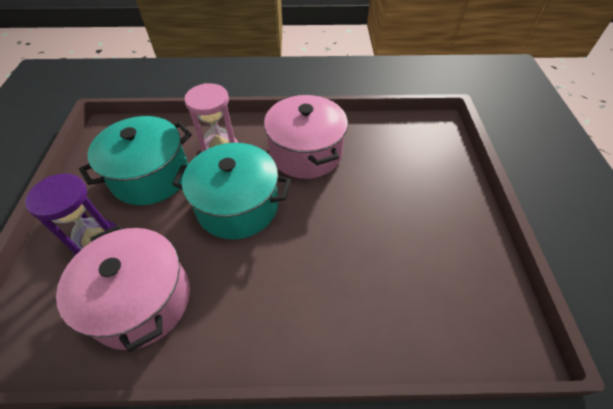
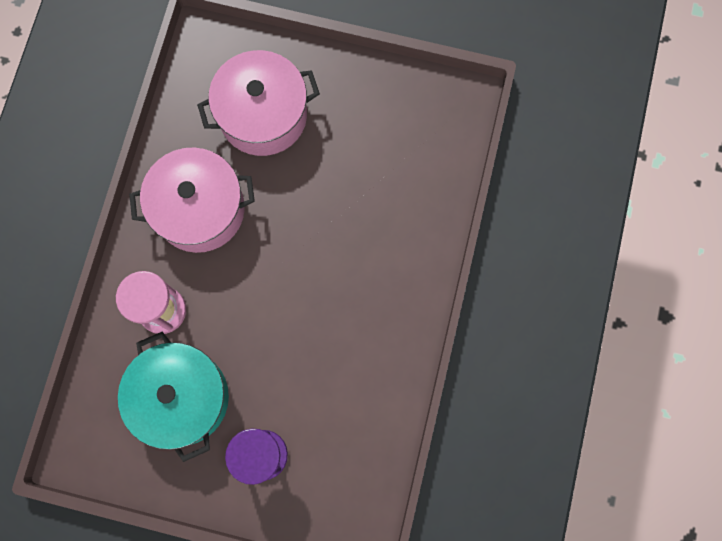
camera: 75 degrees left, 25 degrees up
(141, 300) = (344, 408): pink pot -> pink pot (263, 115)
(237, 206) = (258, 302): turquoise pot -> none

